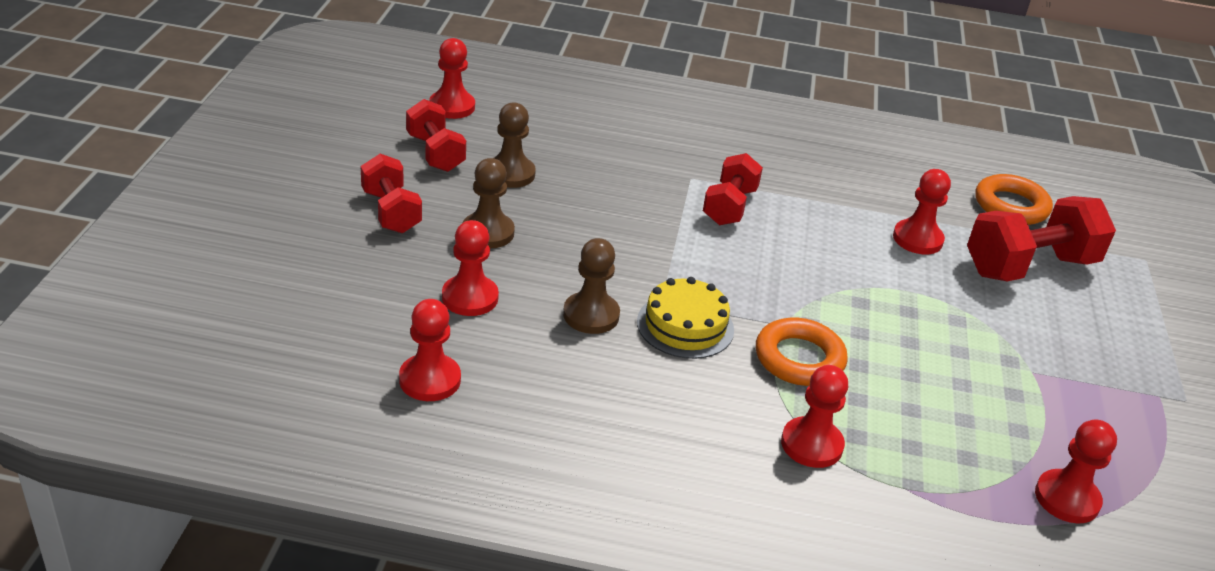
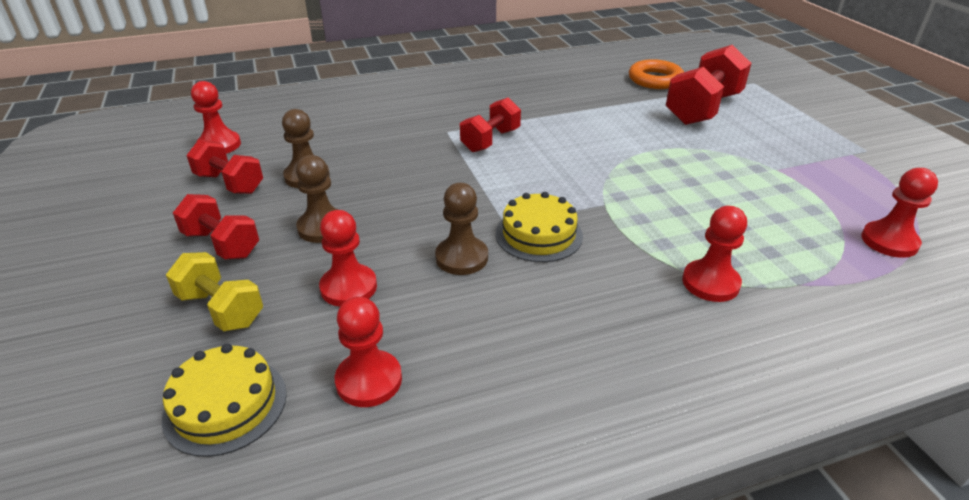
camera: 25 degrees left, 0 degrees up
(313, 347) = (225, 405): none -> yellow cake
(355, 270) = (221, 309): none -> yellow dumbbell
(729, 207) = (490, 140): red dumbbell -> red dumbbell turned 45 degrees clockwise
(799, 359) = (637, 223): orange ring -> none
(917, 239) = (626, 117): red pawn -> none

